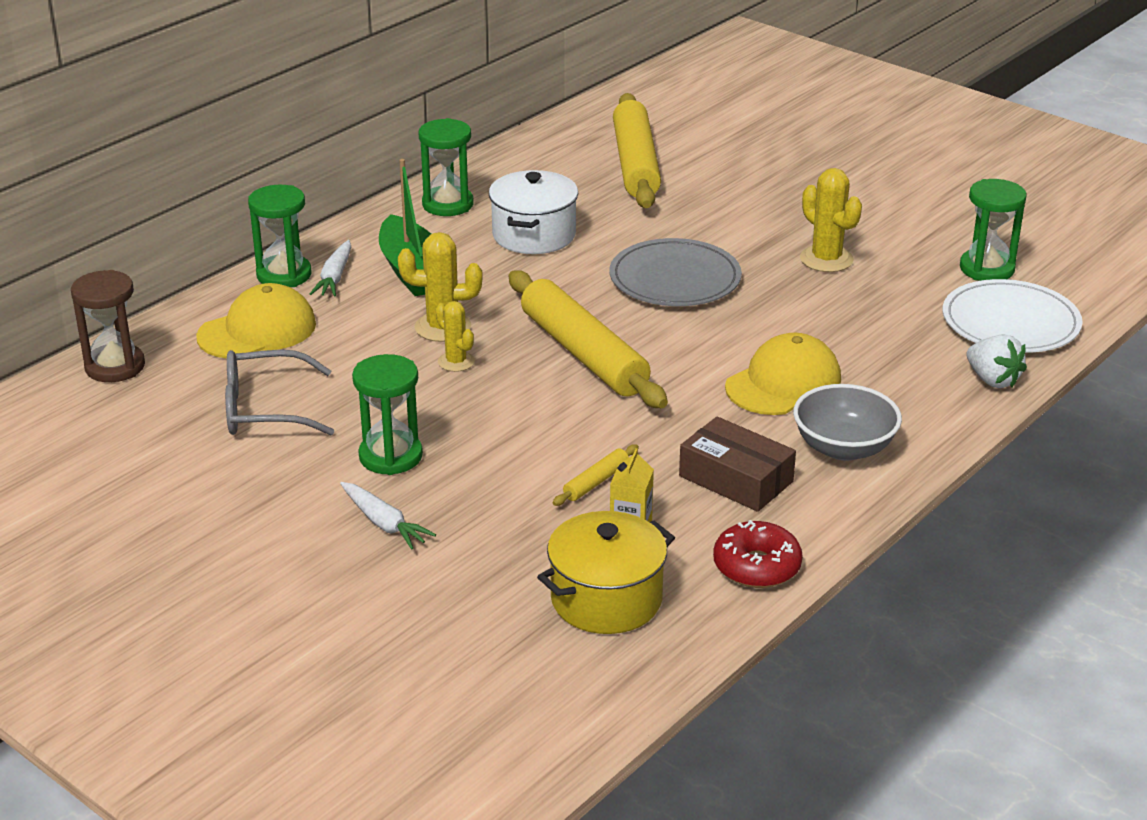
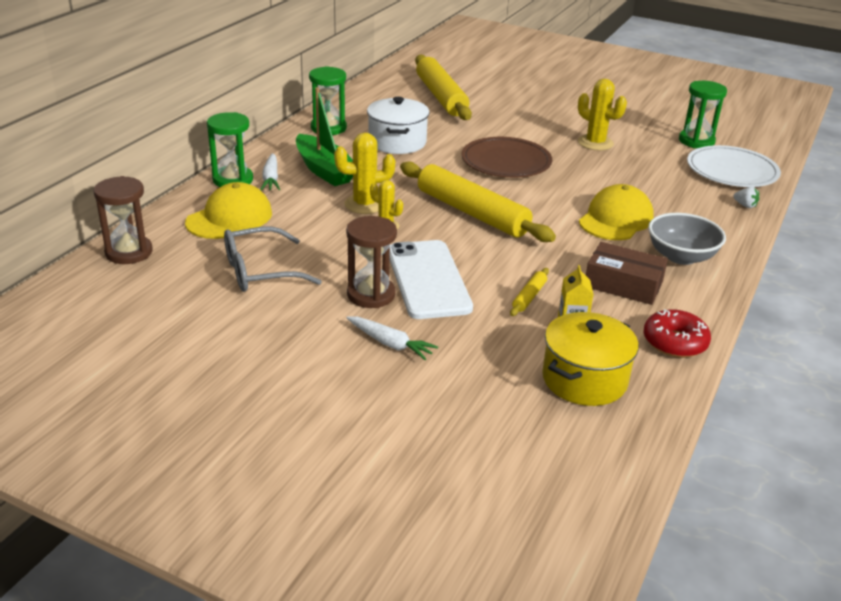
camera: 15 degrees left, 0 degrees up
(390, 456) = (371, 295): green hourglass -> brown hourglass
(474, 443) = (428, 279): none -> white phone
(675, 279) = (506, 161): grey plate -> brown plate
(992, 380) = (745, 205): white strawberry -> white strawberry, size x0.59

